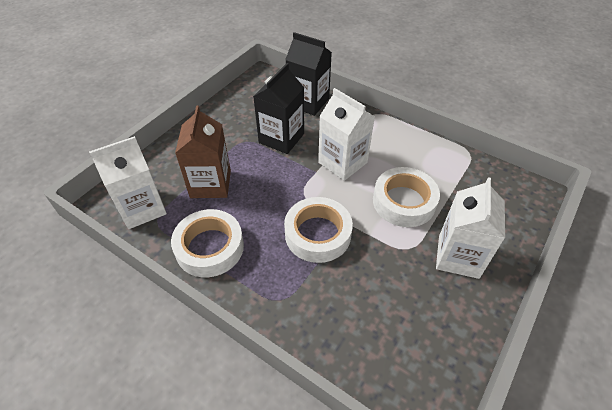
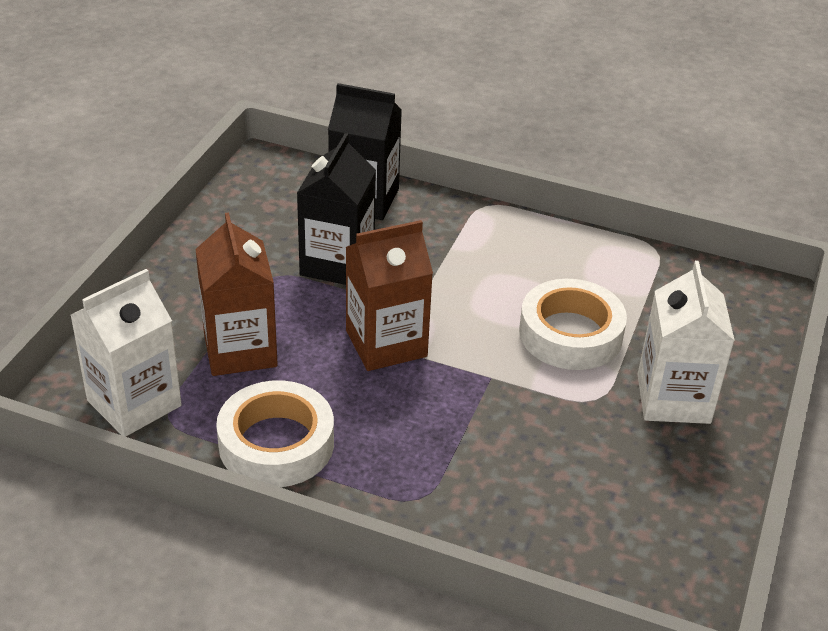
camera: 15 degrees left, 10 degrees down
(293, 192) = (386, 343): none -> brown carton
(318, 234) = (447, 399): white tape -> none
(342, 162) = (454, 288): white carton -> none

